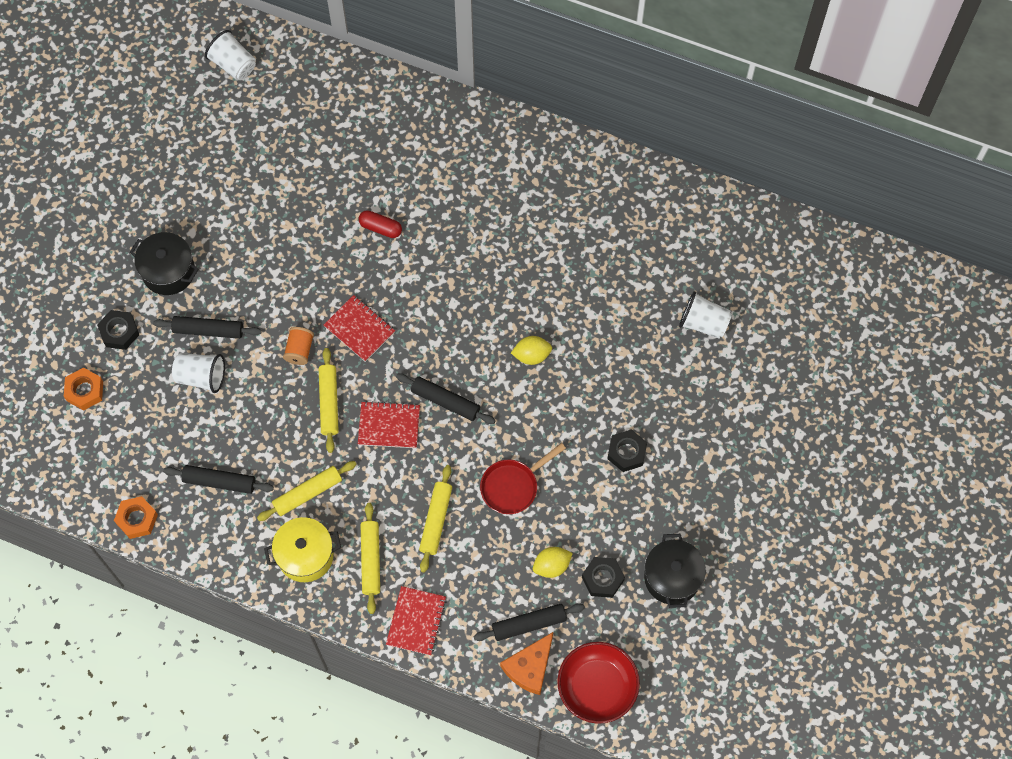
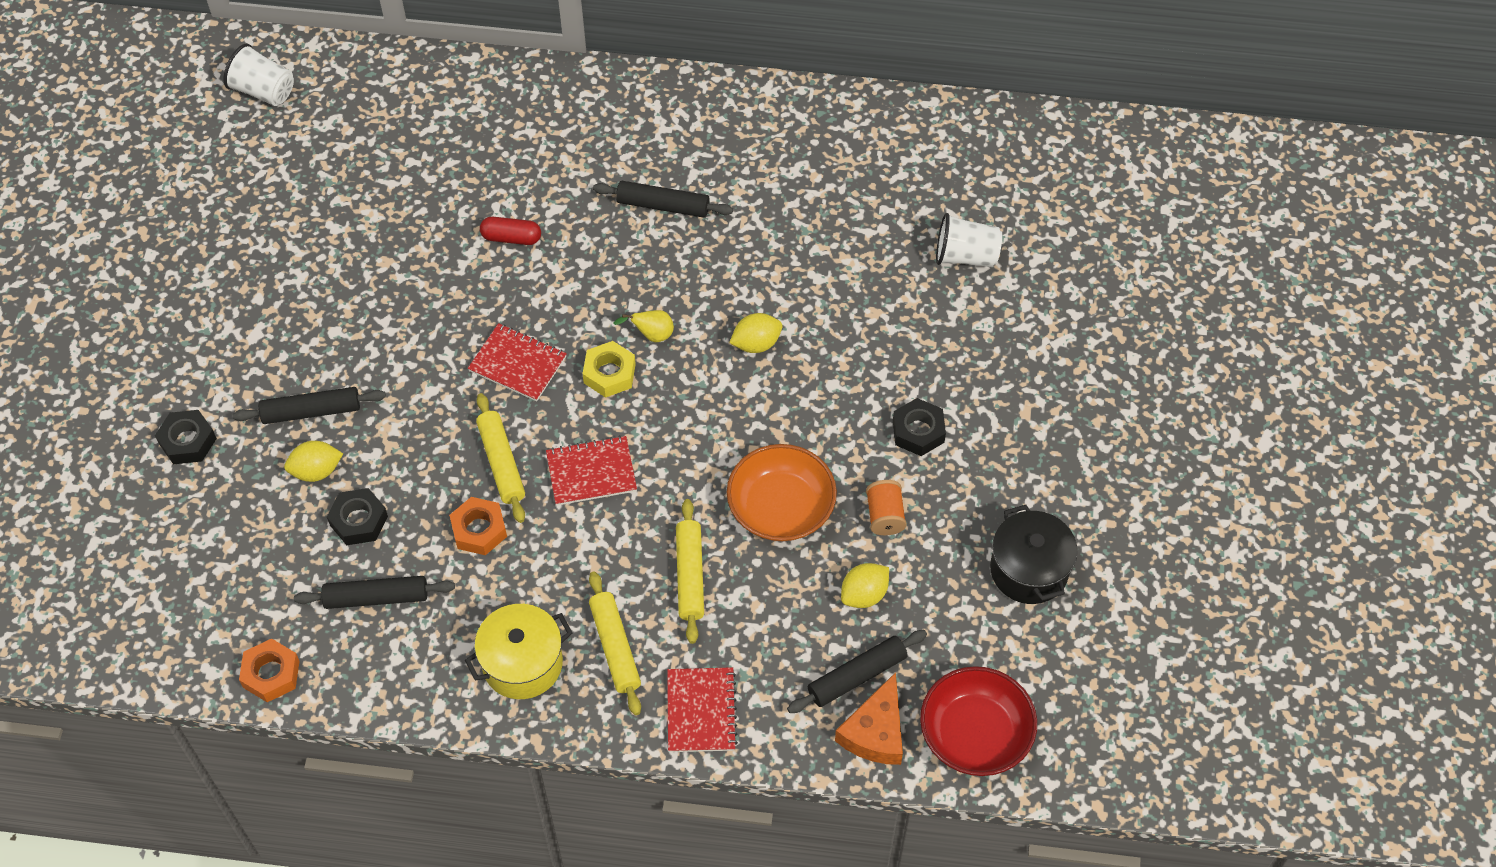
camera: 15 degrees left, 10 degrees down
(85, 391) = (156, 526): orange nut -> orange nut (479, 530)
(168, 271) = (238, 352): black pot -> none
(201, 376) = (316, 471): white cup -> yellow lemon
(299, 350) = (443, 407): orange spool -> orange spool (884, 515)
(308, 493) = (504, 583): yellow rolling pin -> none
(421, 353) = (609, 373): none -> yellow nut
(445, 401) = (659, 425): black rolling pin -> black rolling pin (663, 205)
(459, 330) = (652, 335): none -> yellow pear
(513, 486) = (781, 508): red pan -> orange bowl
(602, 579) = (937, 594): black nut -> black nut (359, 521)

